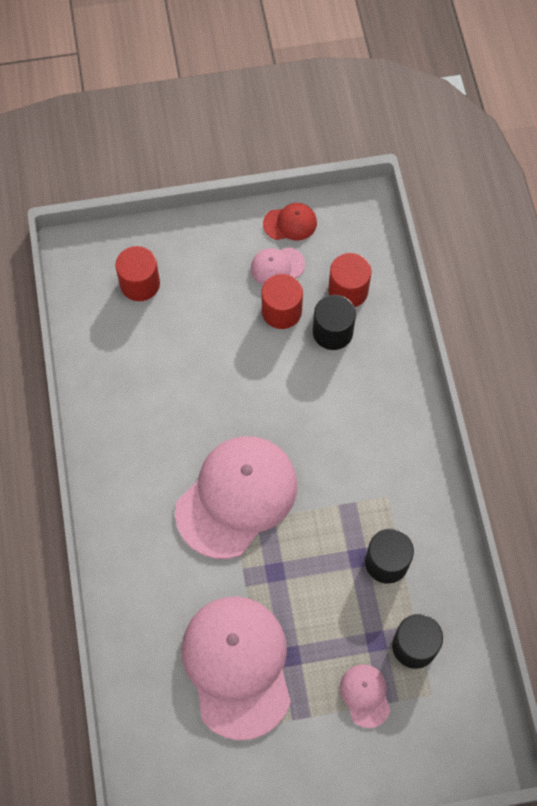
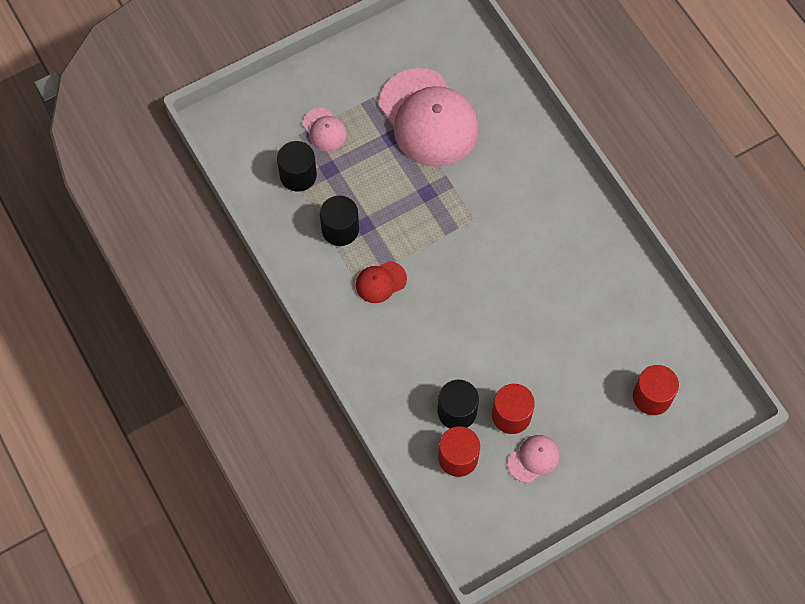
camera: 160 degrees right, 0 degrees up
(237, 497) = (481, 239): pink cap -> none
(290, 223) = (540, 509): red cap -> red cap (381, 282)

